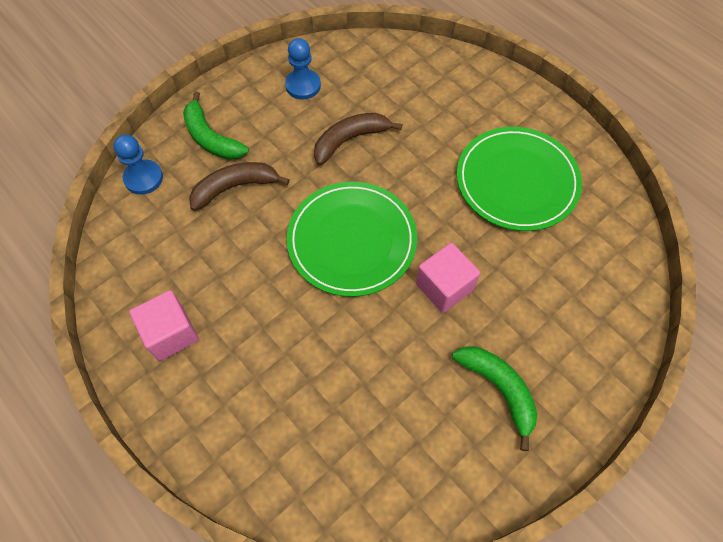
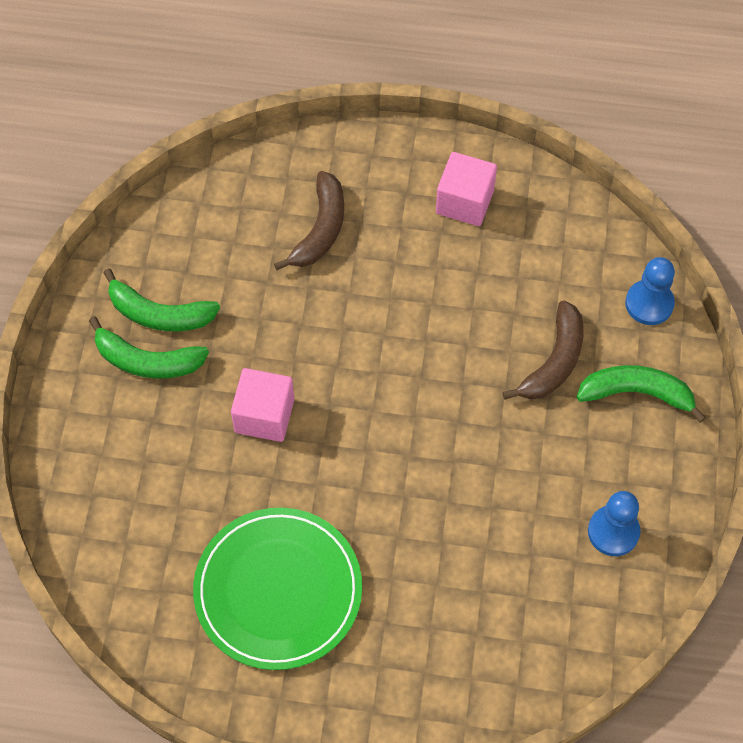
camera: 140 degrees right, 0 degrees up
(350, 140) = (495, 502): brown banana -> brown banana (320, 229)
(352, 240) = (390, 395): green plate -> none
(463, 421) = (159, 314): none -> green banana

